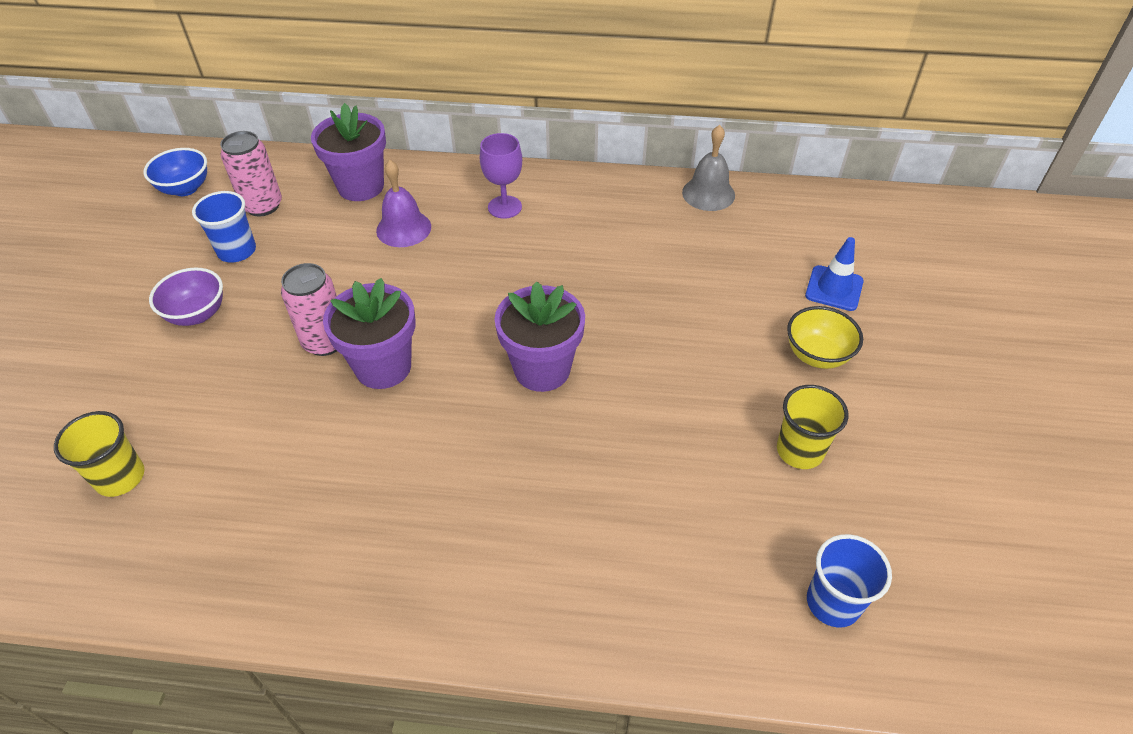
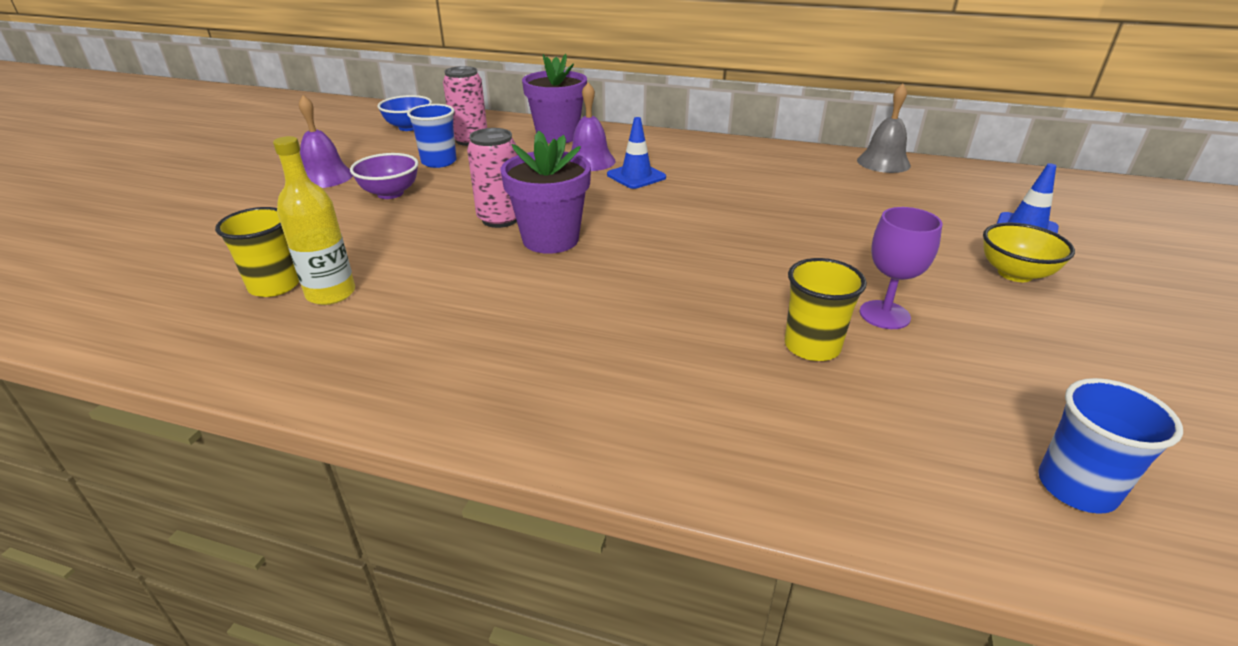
camera: 10 degrees right, 15 degrees down
(115, 295) = (325, 177): none -> purple bell
(181, 479) = (331, 293): none -> yellow bottle
(456, 250) = (636, 176): none -> blue traffic cone
(504, 207) = (685, 156): purple goblet -> purple goblet (884, 315)
(542, 369) = (710, 256): purple flower pot -> none
(800, 450) = (1006, 344): yellow cup -> yellow cup (812, 346)

